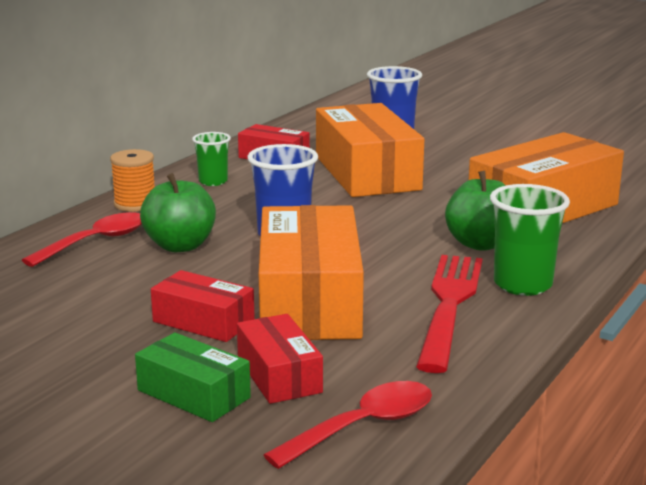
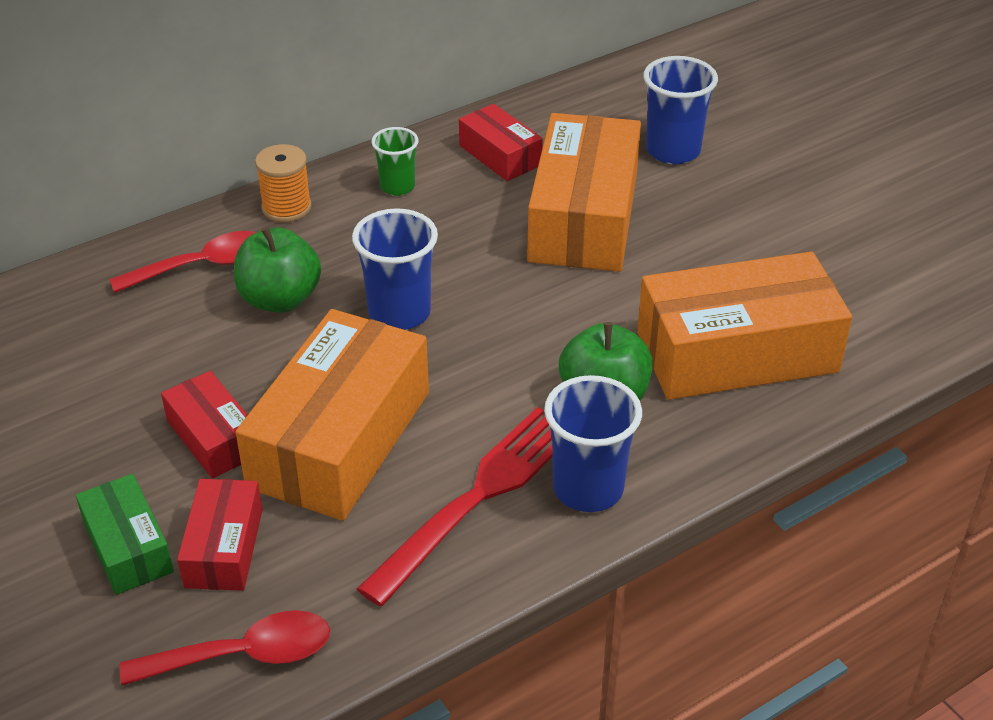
camera: 25 degrees right, 20 degrees up
(522, 285) = (588, 489): green cup -> blue cup

